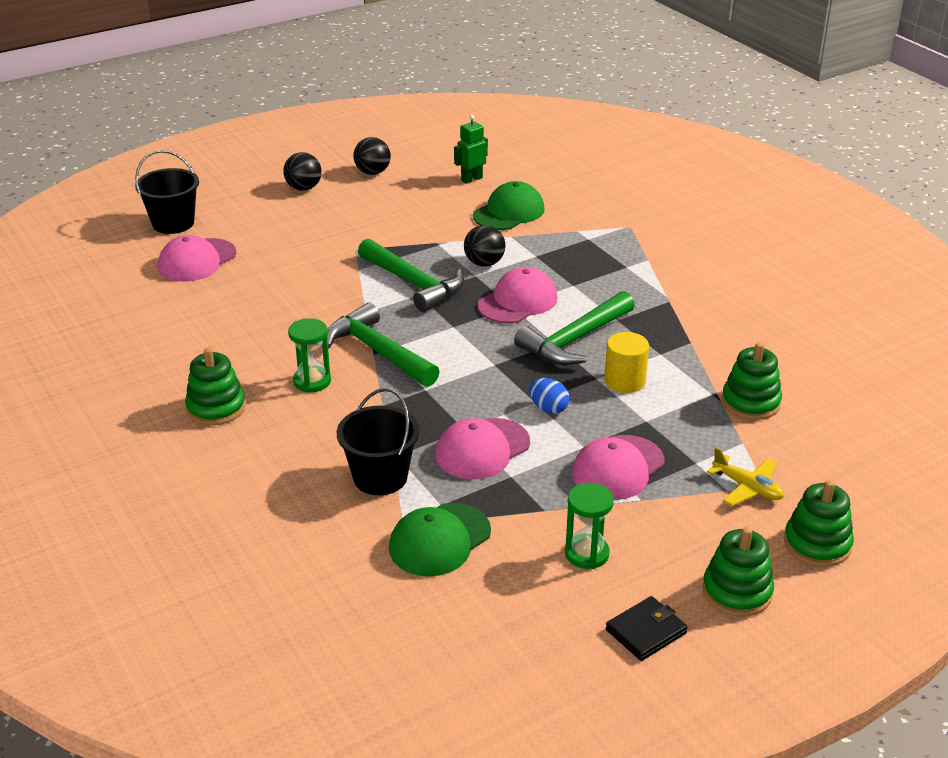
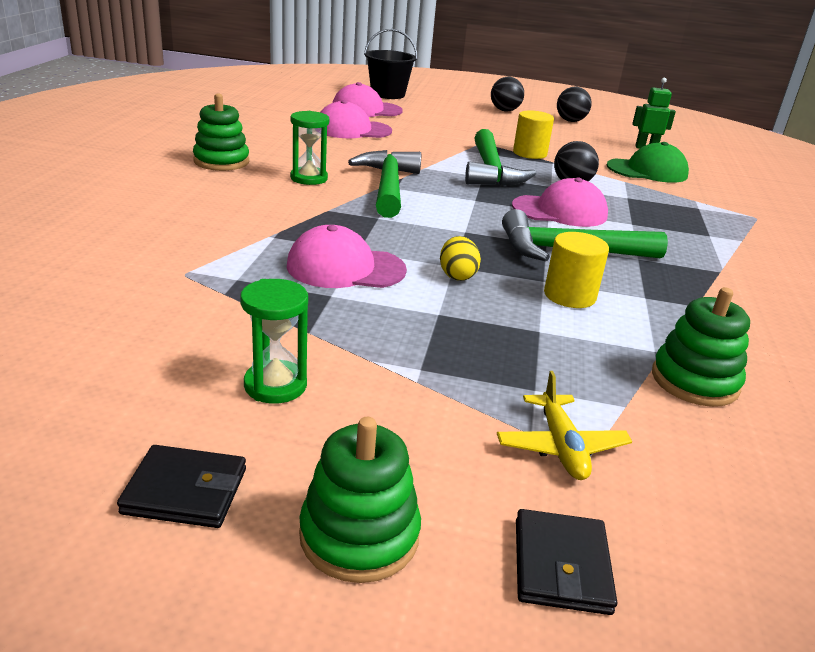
camera: 40 degrees right, 5 degrees down
(380, 477) = (233, 241): black bucket -> none
(407, 242) = (529, 153): none -> yellow cylinder
(439, 540) = (183, 297): green cap -> none
(548, 408) = (457, 275): blue egg -> yellow egg
(617, 468) = (440, 345): pink cap -> pink cap (352, 130)
(817, 544) = (561, 566): green stacking toy -> black wallet

